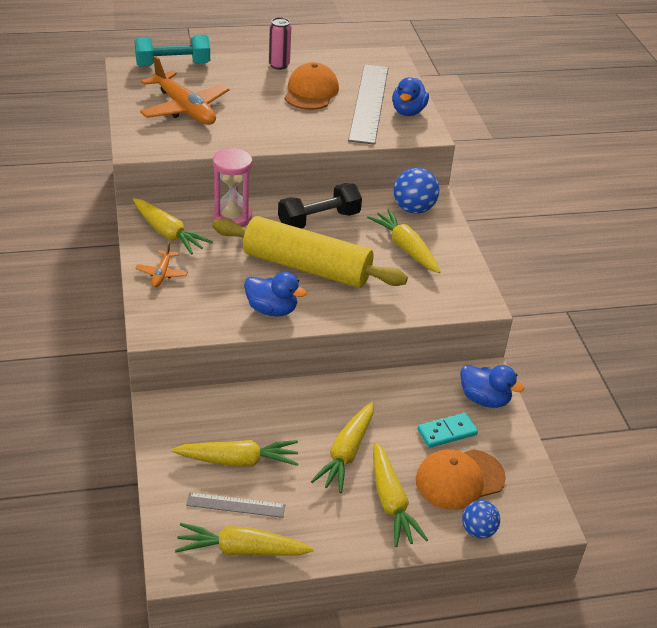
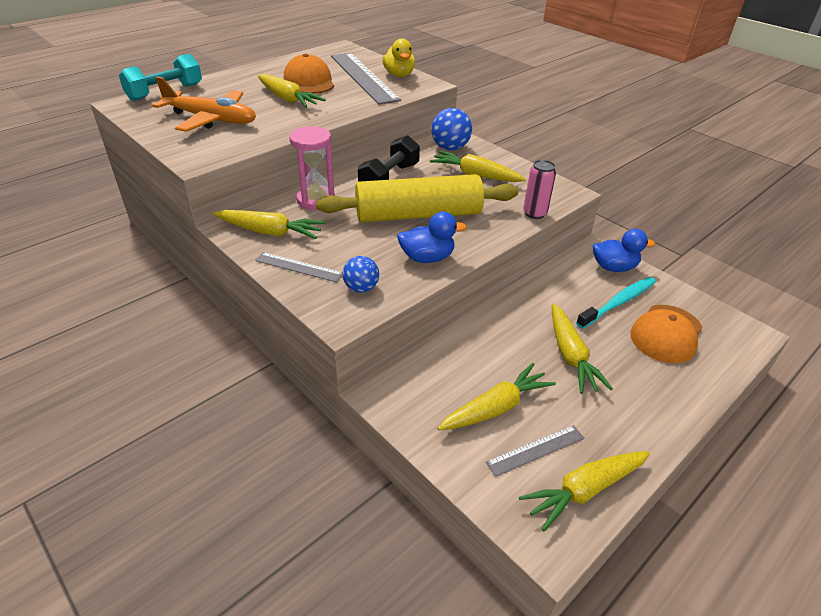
camera: 30 degrees left, 0 degrees up
(162, 273) = (298, 267): orange plane -> grey ruler
(279, 65) = (262, 71): pink can -> pink can (534, 213)
(391, 502) = (644, 377): yellow carrot -> yellow carrot (288, 99)
(408, 111) = (399, 75): blue duck -> yellow duck
(447, 432) = (618, 303): turquoise domino -> turquoise toothbrush
(478, 530) = (722, 366): blue ball -> blue ball (361, 288)

